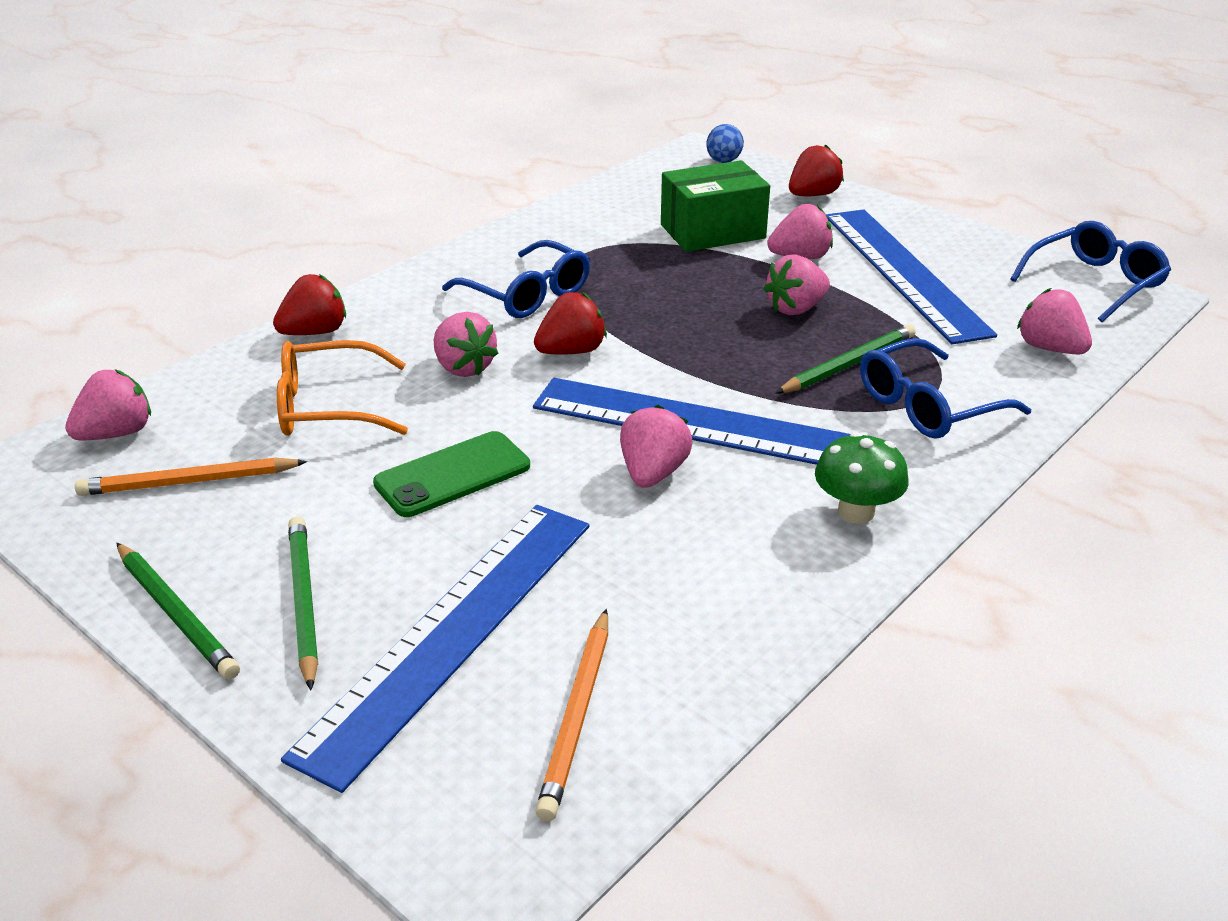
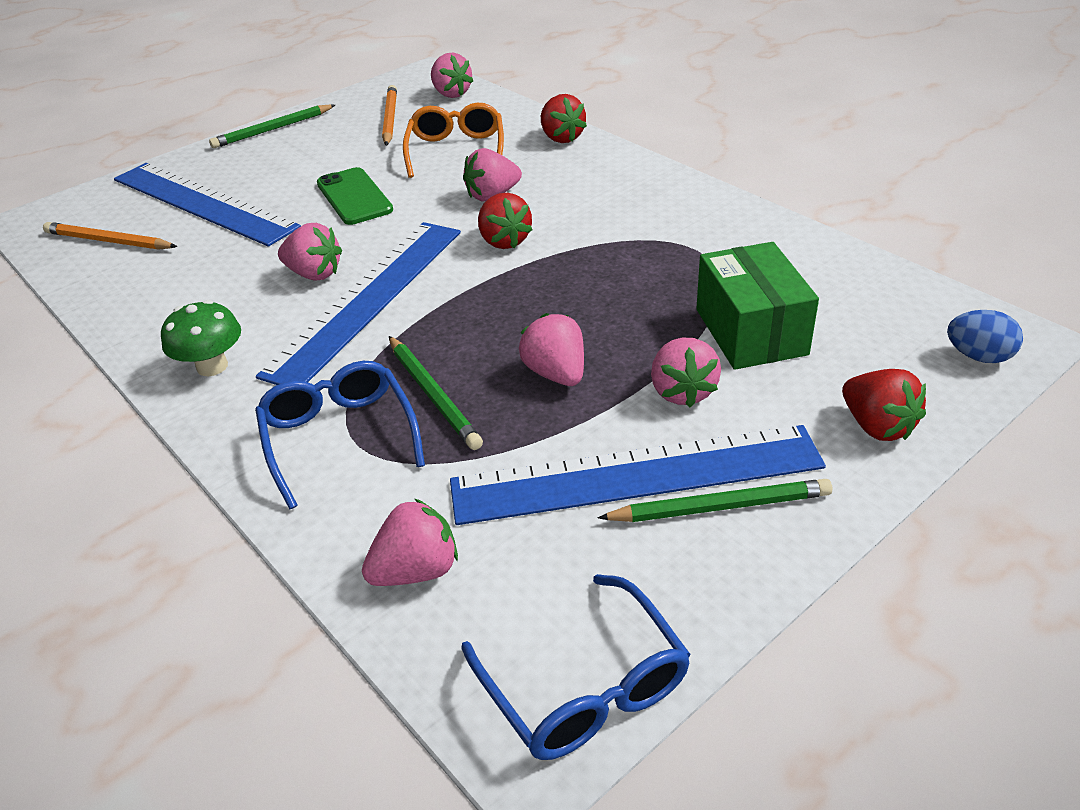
camera: 100 degrees right, 5 degrees up
(304, 602) = (259, 160): green pencil -> green pencil (719, 507)
(527, 294) = (610, 220): blue glasses -> none

